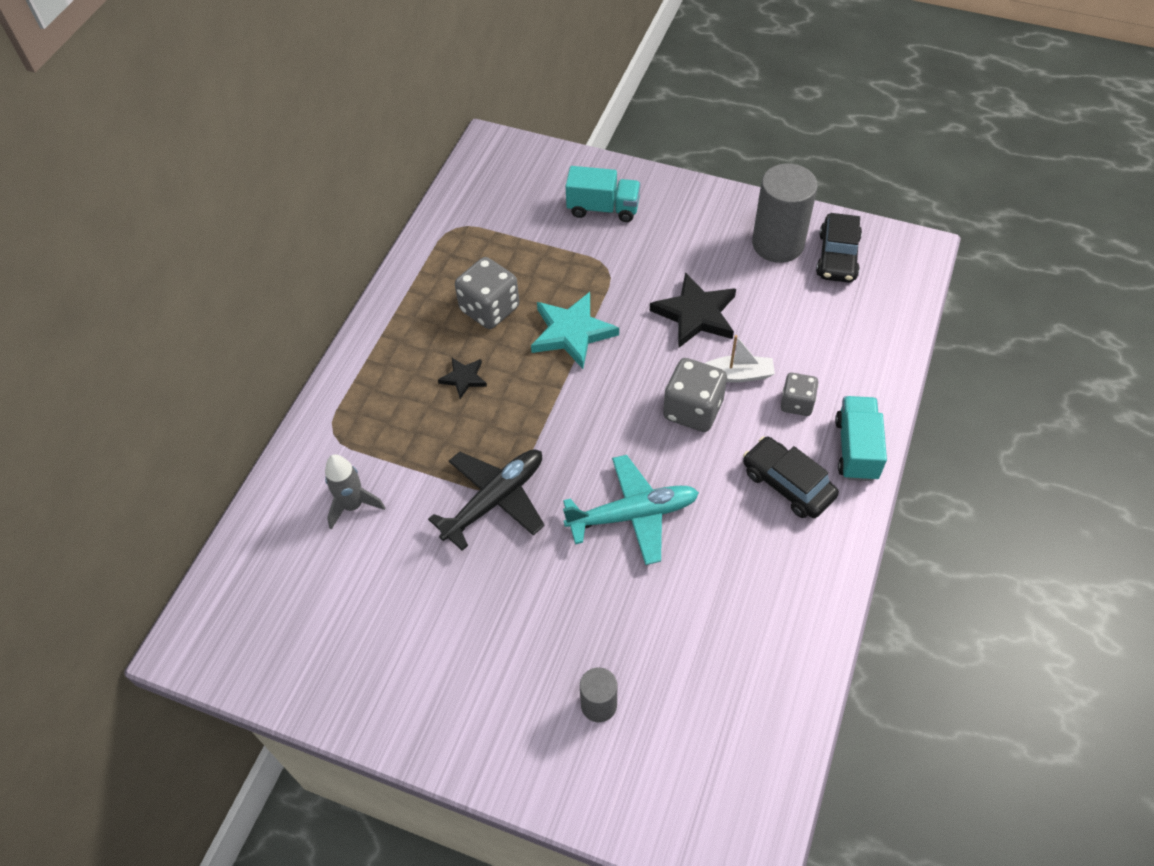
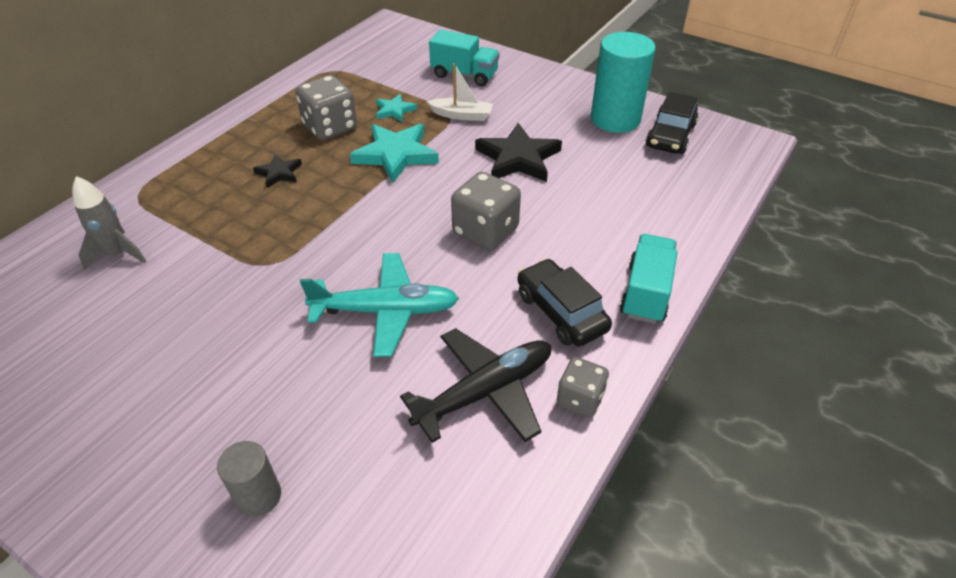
camera: 10 degrees right, 10 degrees down
(494, 500) = (253, 274): black plane -> black plane (484, 392)
(547, 273) = (394, 110): none -> turquoise star
(737, 375) = (541, 210): white boat -> white boat (462, 115)
(778, 244) = (615, 119): grey cylinder -> turquoise cylinder
(797, 403) = (594, 243): grey dice -> grey dice (580, 399)

